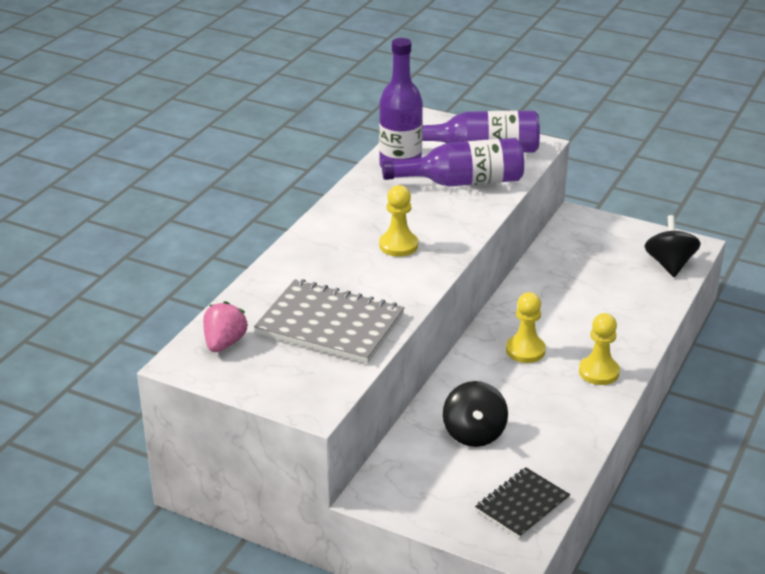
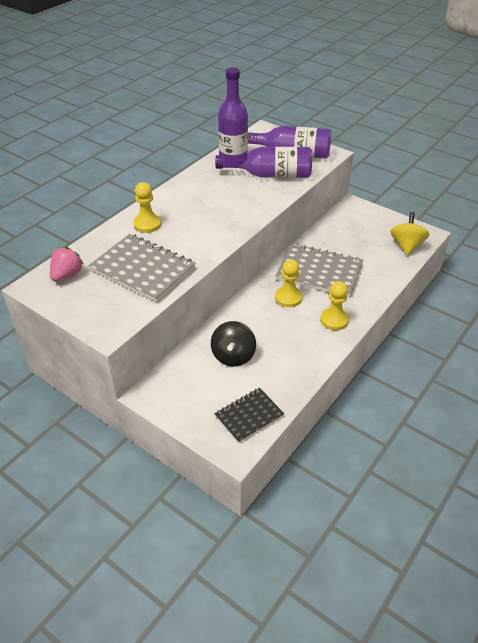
camera: 10 degrees right, 10 degrees up
(398, 245) = (211, 216): yellow pawn -> yellow pawn (147, 224)
(558, 312) = (319, 272): none -> grey notebook
(669, 264) = (406, 246): black spinning top -> yellow spinning top

